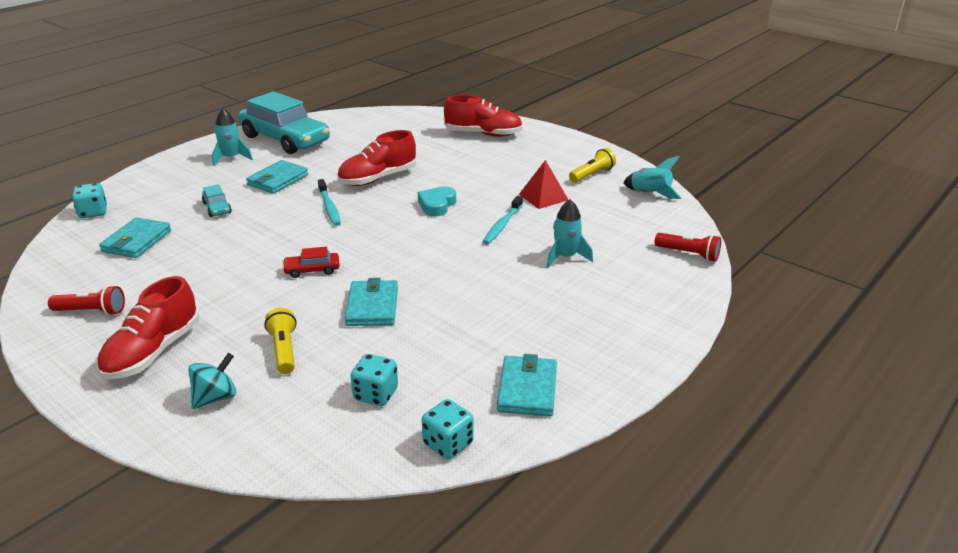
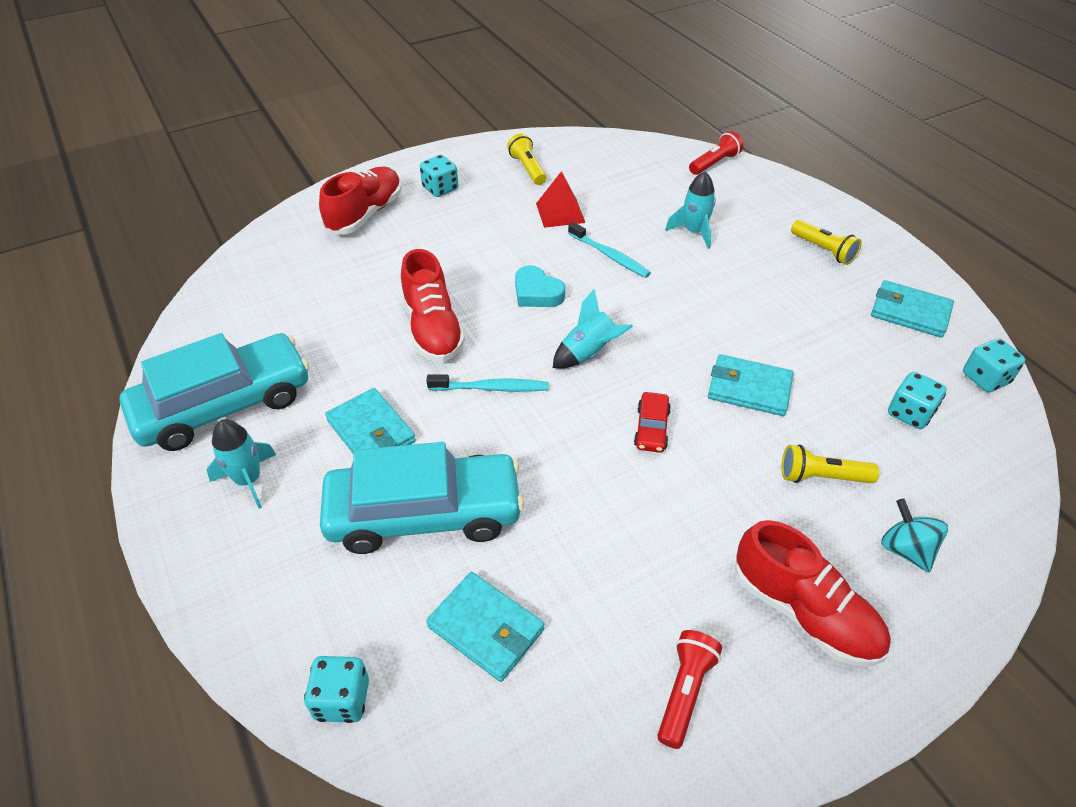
camera: 70 degrees left, 15 degrees up
(217, 208) = (424, 513): turquoise car -> turquoise car, size x2.44
(534, 150) = (440, 189): none -> turquoise dice
(594, 329) = (823, 250): none -> yellow flashlight
(650, 194) = (591, 148): turquoise rocket -> turquoise rocket (588, 353)

